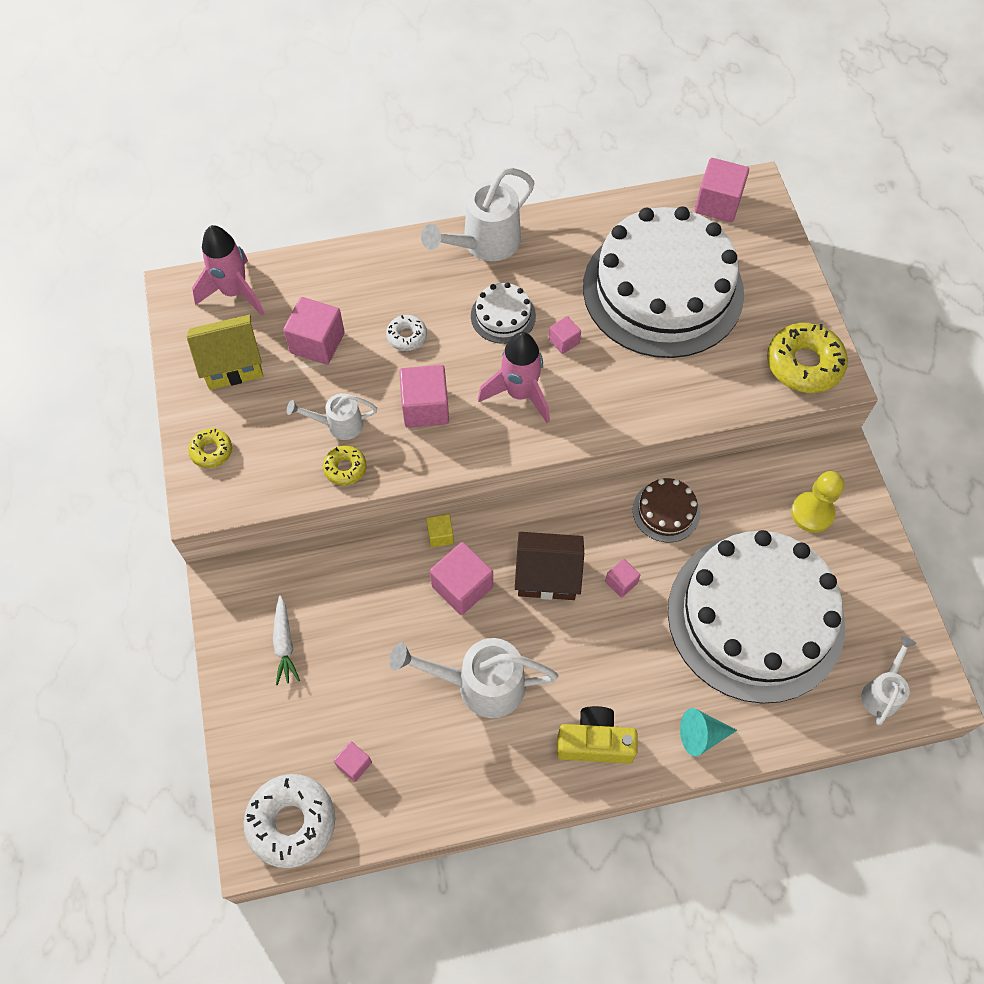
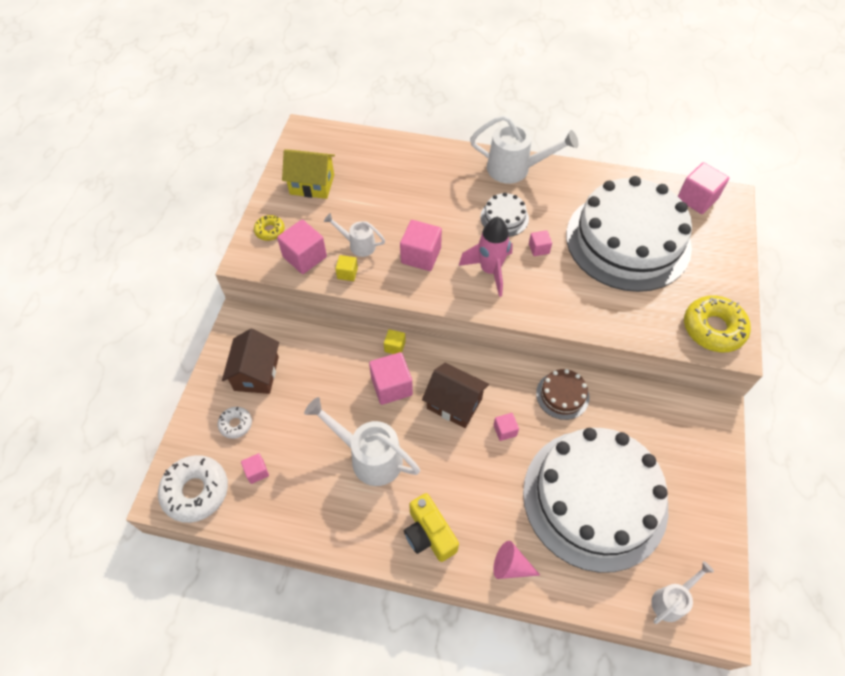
camera: 25 degrees right, 5 degrees down
(234, 292) = (337, 143): pink rocket -> none
(284, 644) = (256, 373): white carrot -> brown house
(317, 343) = (372, 191): pink cube -> pink cube (304, 257)
(345, 468) = (347, 273): yellow donut -> yellow cube
(407, 336) = (432, 207): white donut -> white donut (236, 424)
(484, 244) = (515, 169): white watering can -> white watering can turned 150 degrees counterclockwise
(595, 742) = (429, 534): yellow camera -> yellow camera turned 150 degrees counterclockwise
(701, 735) = (511, 566): turquoise cone -> pink cone
(812, 513) = (675, 442): yellow pawn -> none

